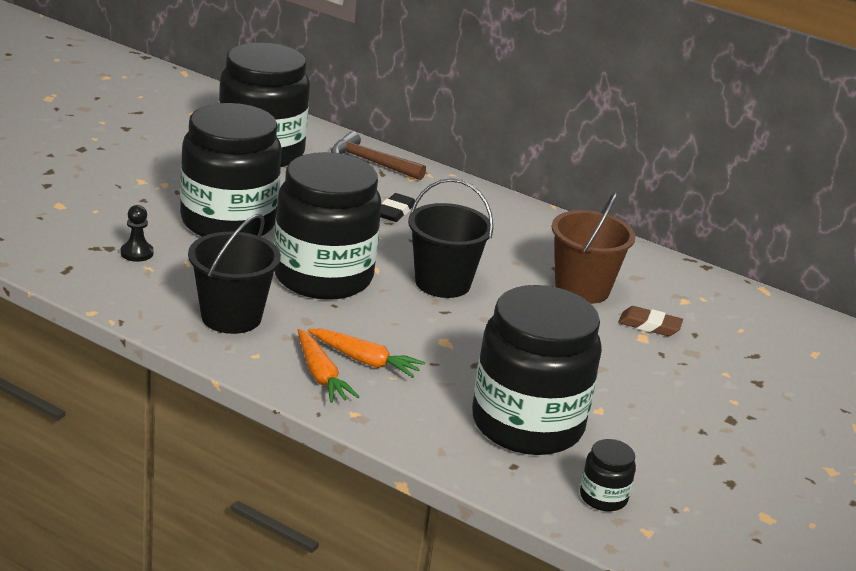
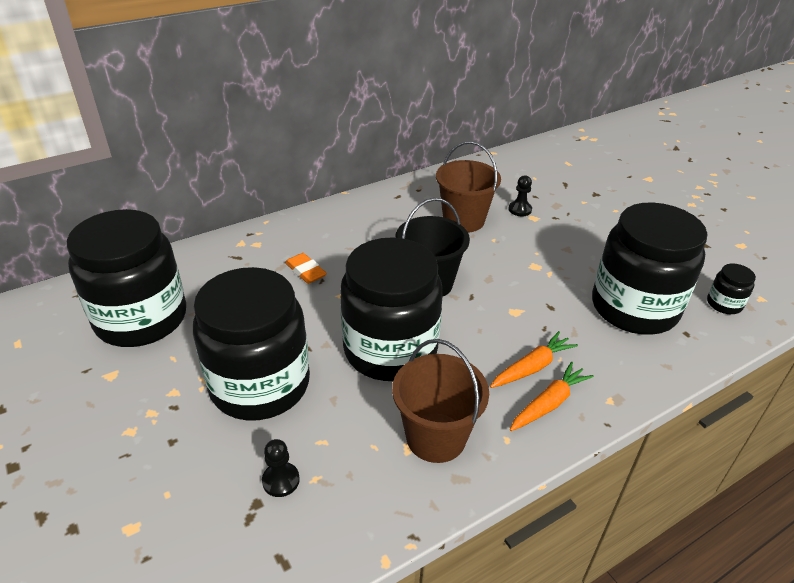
camera: 60 degrees left, 10 degrees up
(231, 317) = (436, 437): black bucket -> brown bucket
(321, 375) = (549, 403): orange carrot -> orange carrot turned 45 degrees counterclockwise
(371, 162) = (214, 257): brown hammer -> none
(395, 211) = (305, 271): black eraser -> orange eraser
(649, 325) = (520, 209): brown eraser -> black pawn

